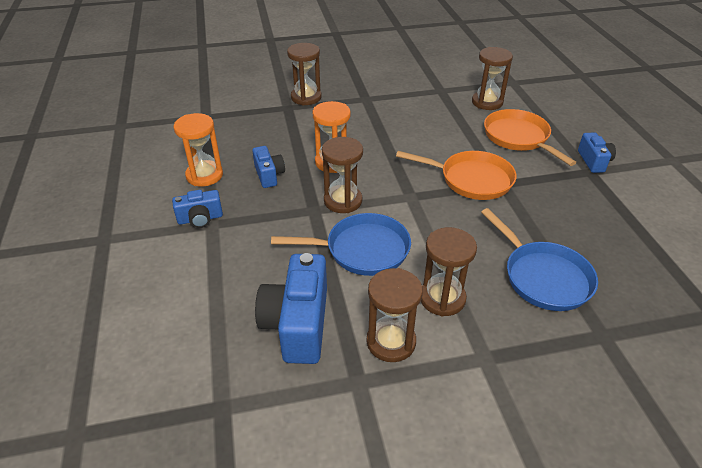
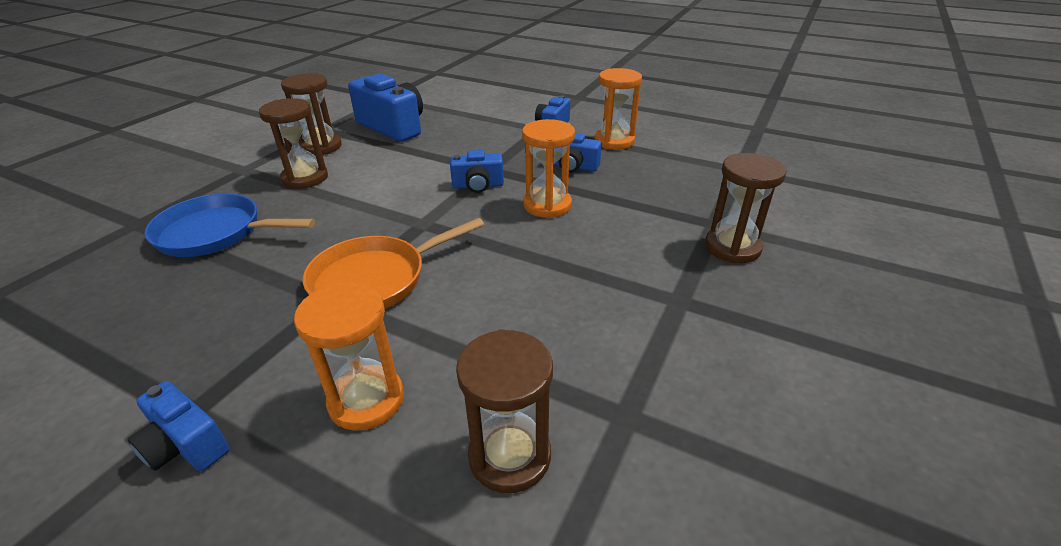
camera: 130 degrees right, 5 degrees down
(343, 201) = (478, 186): brown hourglass -> blue camera
(362, 250) = (407, 170): blue pan -> none
(518, 138) = (366, 400): orange pan -> orange hourglass

